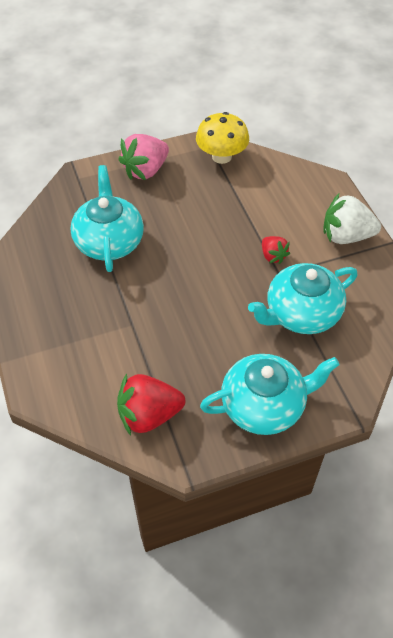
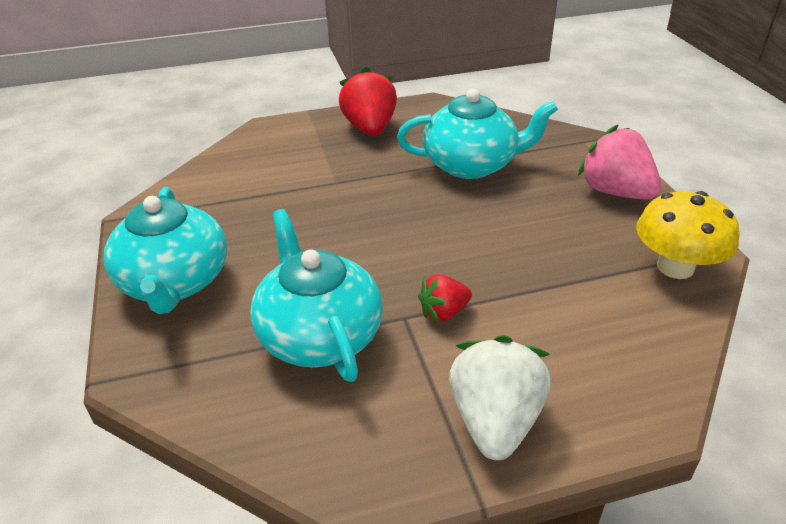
camera: 95 degrees right, 15 degrees down
(149, 415) = (205, 193): red strawberry -> red strawberry (370, 128)

